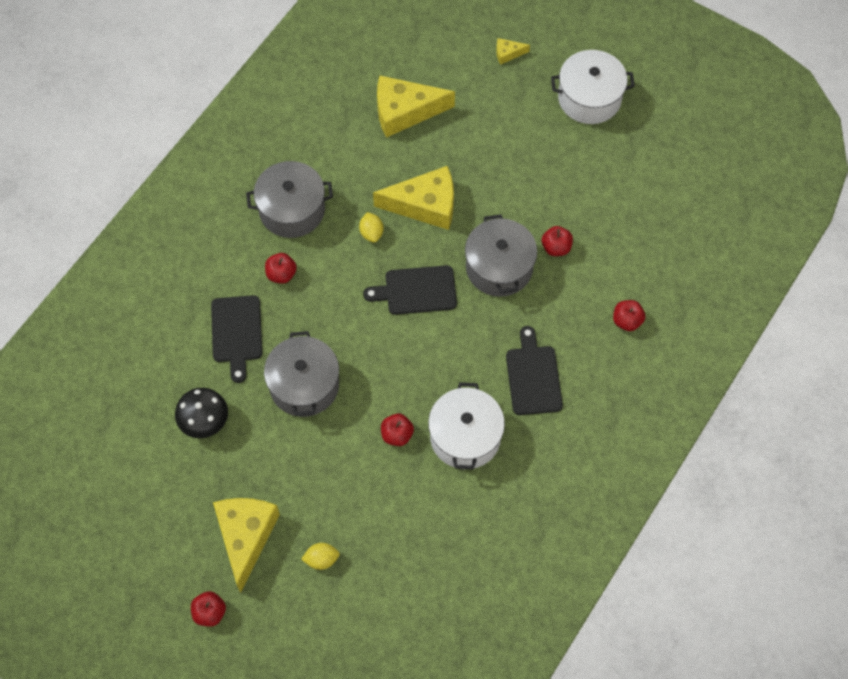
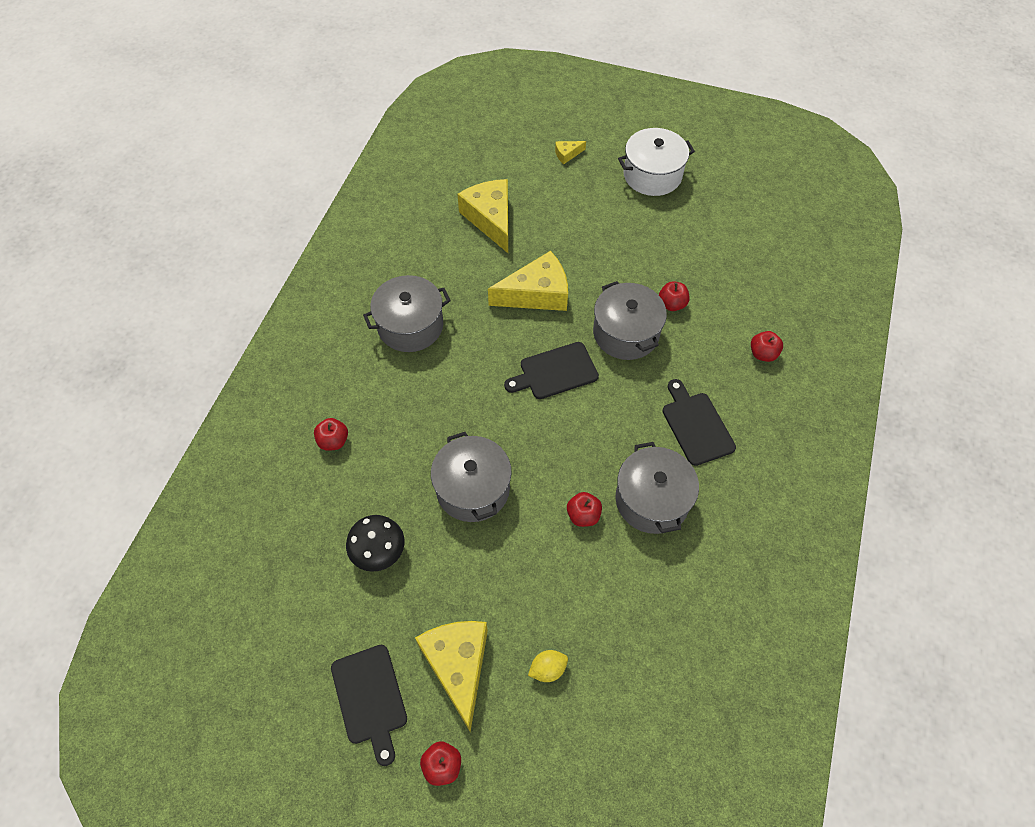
camera: 15 degrees left, 5 degrees down
(237, 333) = (388, 453): black cutting board -> black cutting board (370, 698)
(281, 274) = (417, 387): red apple -> red apple (333, 441)
(371, 233) = (494, 329): yellow lemon -> none
(405, 111) = (490, 219): yellow cheese -> yellow cheese turned 90 degrees clockwise
(465, 436) = (652, 500): white pot -> grey pot

